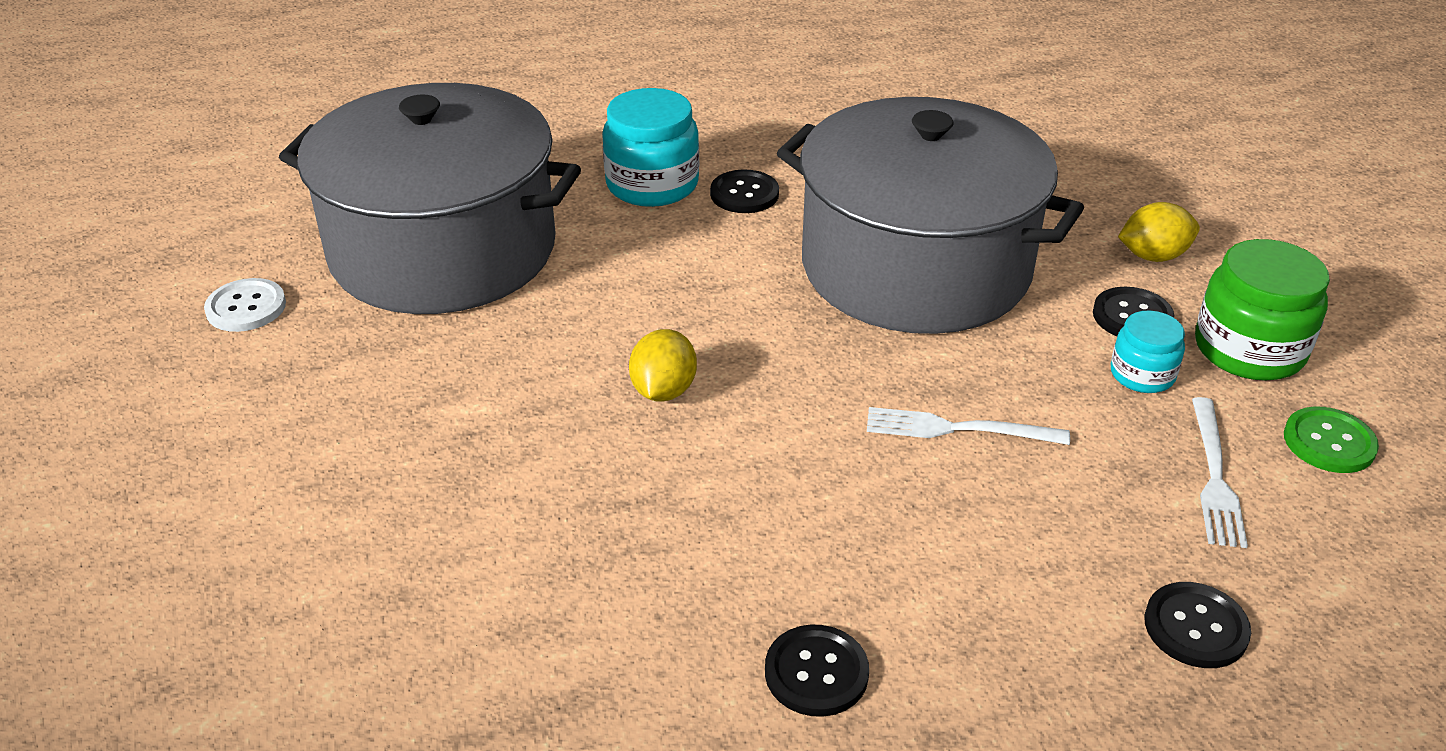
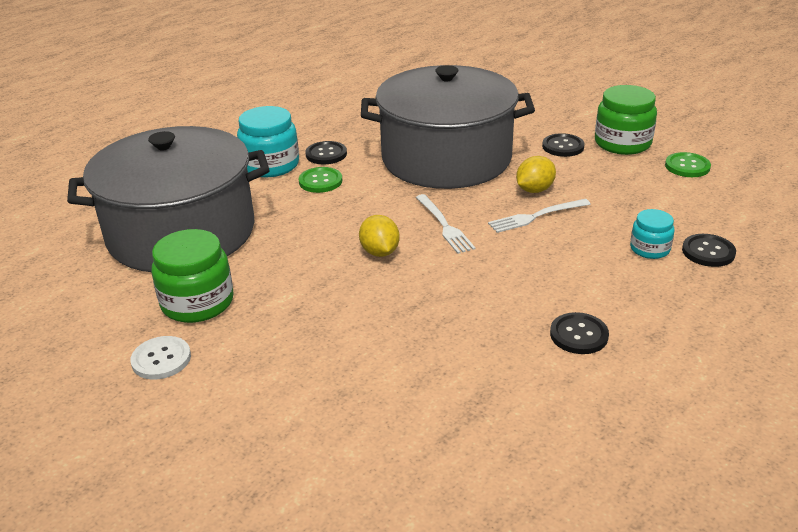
camera: 30 degrees left, 5 degrees down
(246, 307) = (85, 302): white button -> white button (161, 359)
(364, 367) = (197, 302): none -> green jar
(694, 237) = (320, 181): none -> green button
(1142, 374) = (590, 167): turquoise jar -> turquoise jar (650, 249)
(1153, 256) = (547, 120): yellow lemon -> yellow lemon (534, 190)
(1214, 476) = (658, 195): white fork -> white fork (444, 225)

